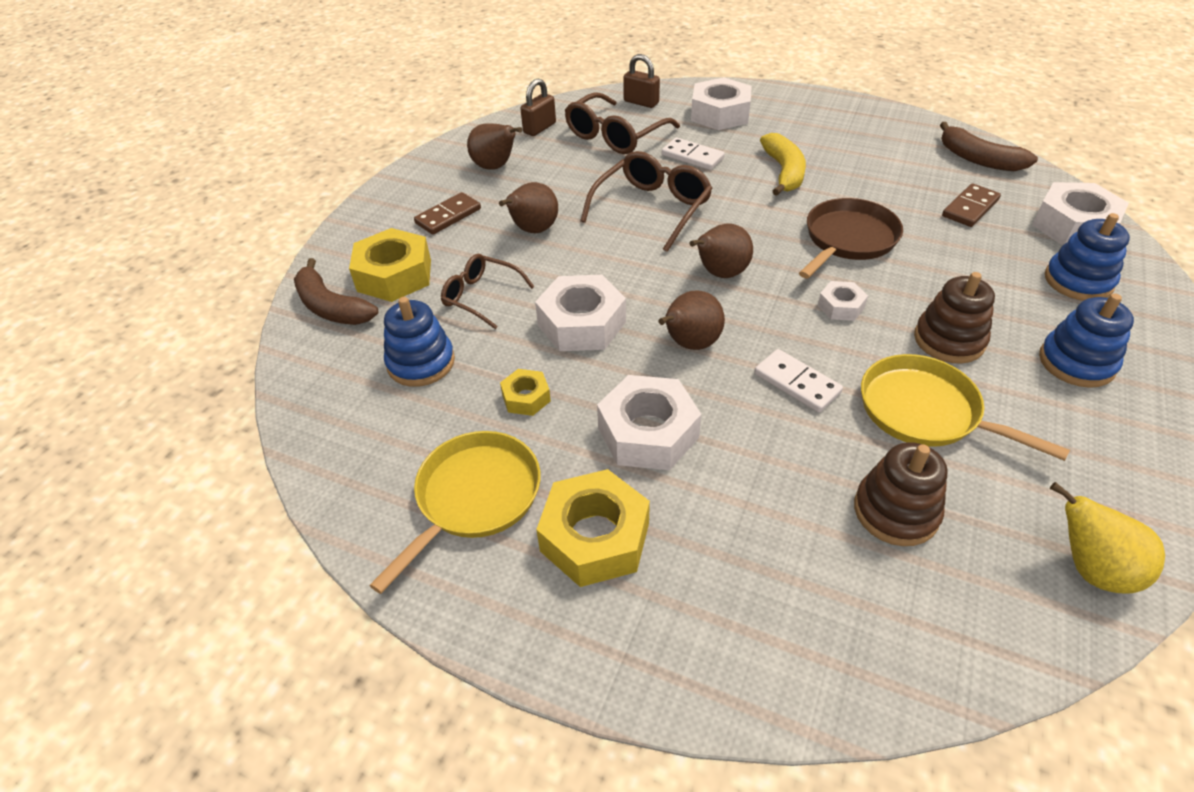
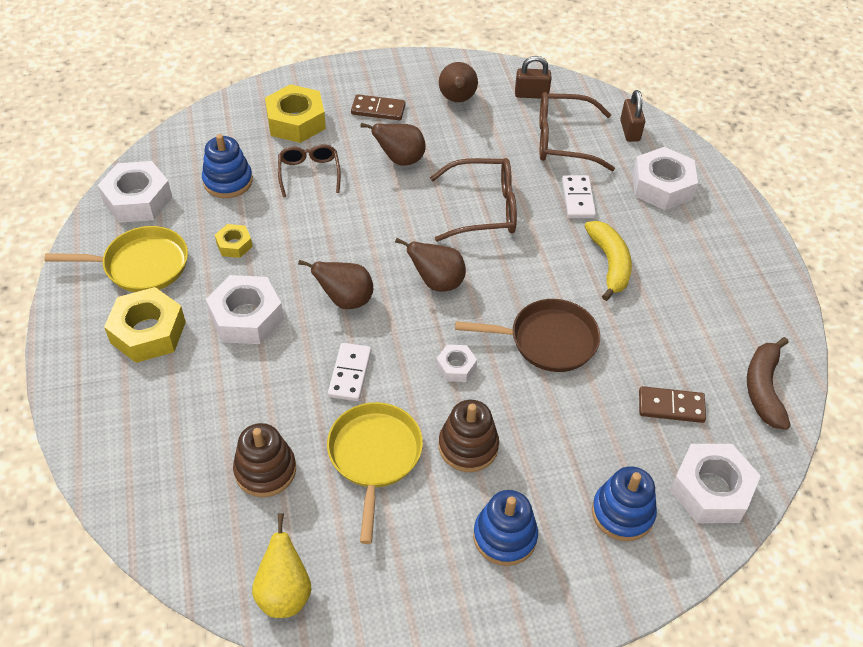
camera: 50 degrees right, 5 degrees up
(331, 307) = (244, 113): brown banana -> none
(581, 323) = (322, 235): white nut -> white nut (138, 199)
(784, 172) = (609, 264): yellow banana -> yellow banana turned 60 degrees counterclockwise

